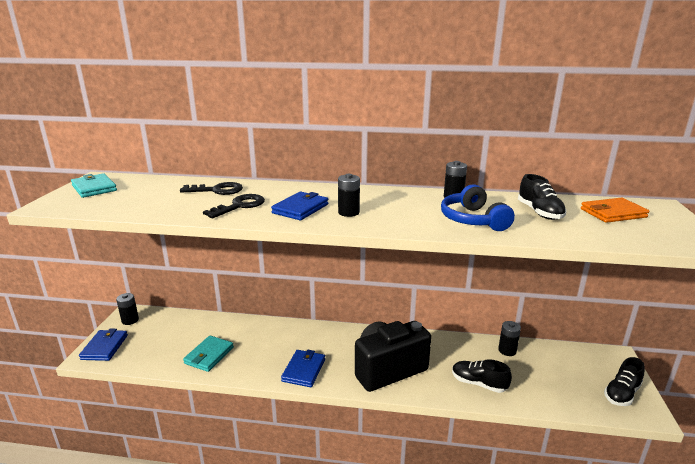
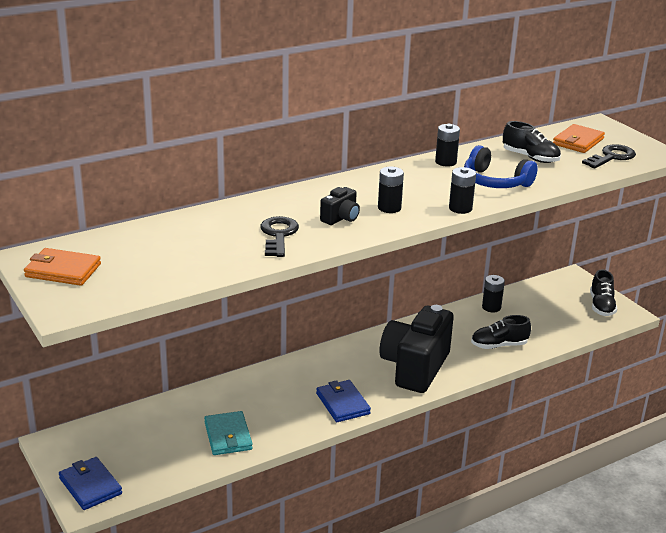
camera: 40 degrees left, 5 degrees up
(94, 188) = (63, 270): turquoise wallet -> orange wallet
(130, 320) = (69, 448): black battery -> black battery (460, 208)
(217, 190) = (215, 225): black key -> black key (611, 157)
(300, 209) = (341, 218): blue wallet -> black camera

